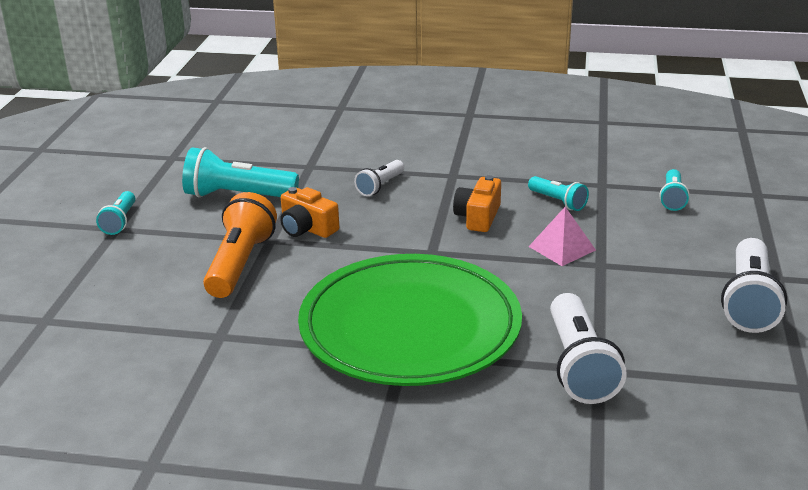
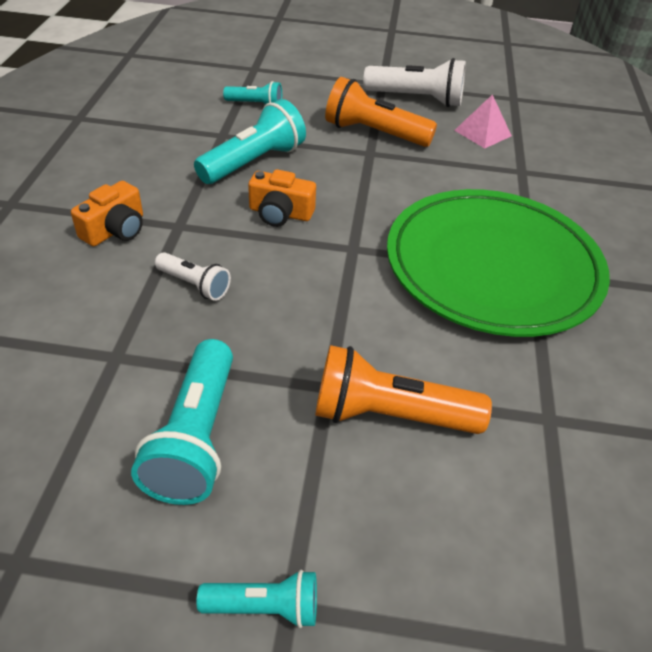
camera: 95 degrees left, 15 degrees up
(307, 228) = (298, 351): orange camera -> orange camera (115, 230)
(558, 202) = (253, 162): turquoise flashlight -> turquoise flashlight, size x1.79
(562, 248) = (342, 169): pink pyramid -> pink pyramid (482, 133)
(579, 366) = (520, 179): white flashlight -> none
(644, 268) = (374, 133): none -> orange flashlight

